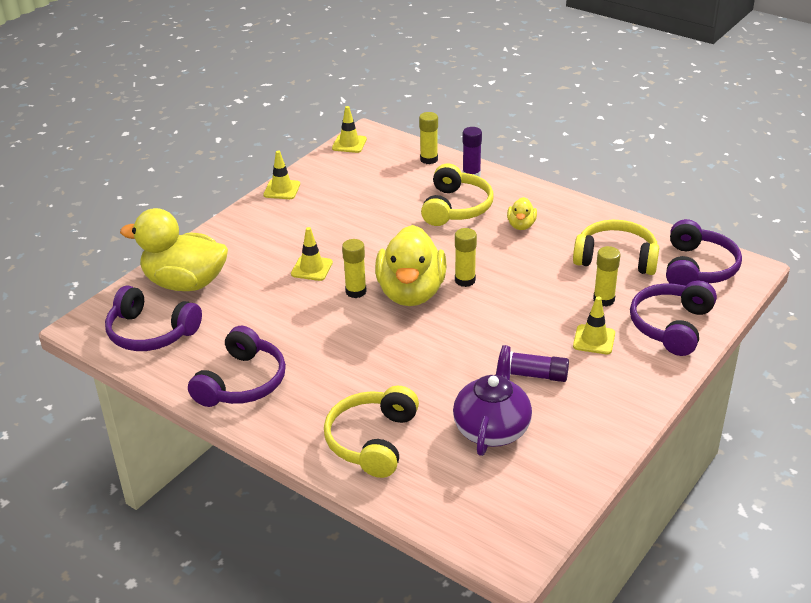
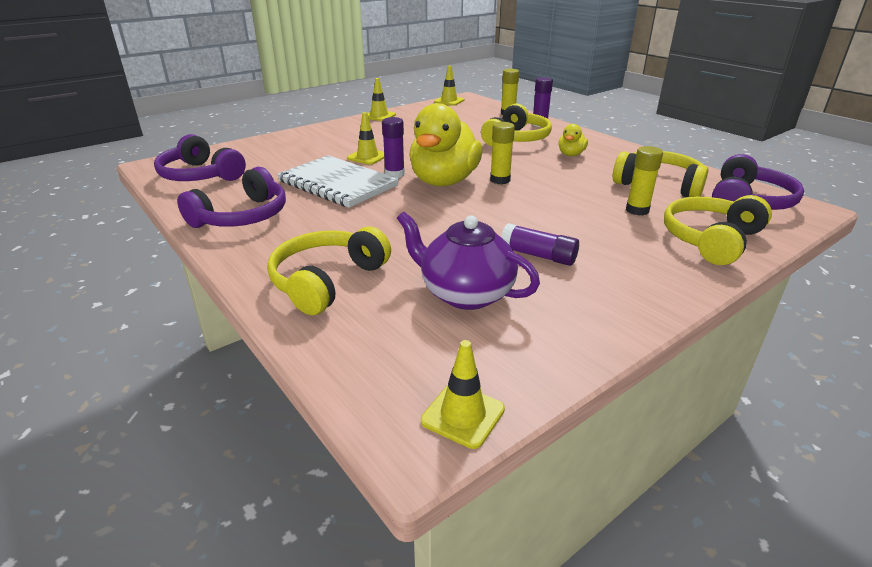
camera: 15 degrees right, 5 degrees down
(185, 283) = (258, 152): yellow duck -> none
(306, 317) = (338, 184): none -> white notebook
(356, 291) = (394, 174): yellow glue stick -> purple glue stick
(492, 429) = (465, 294): purple teapot -> purple teapot turned 90 degrees counterclockwise
(594, 340) = (616, 238): yellow traffic cone -> yellow traffic cone (463, 415)
(671, 326) = (711, 240): purple headphones -> yellow headphones

